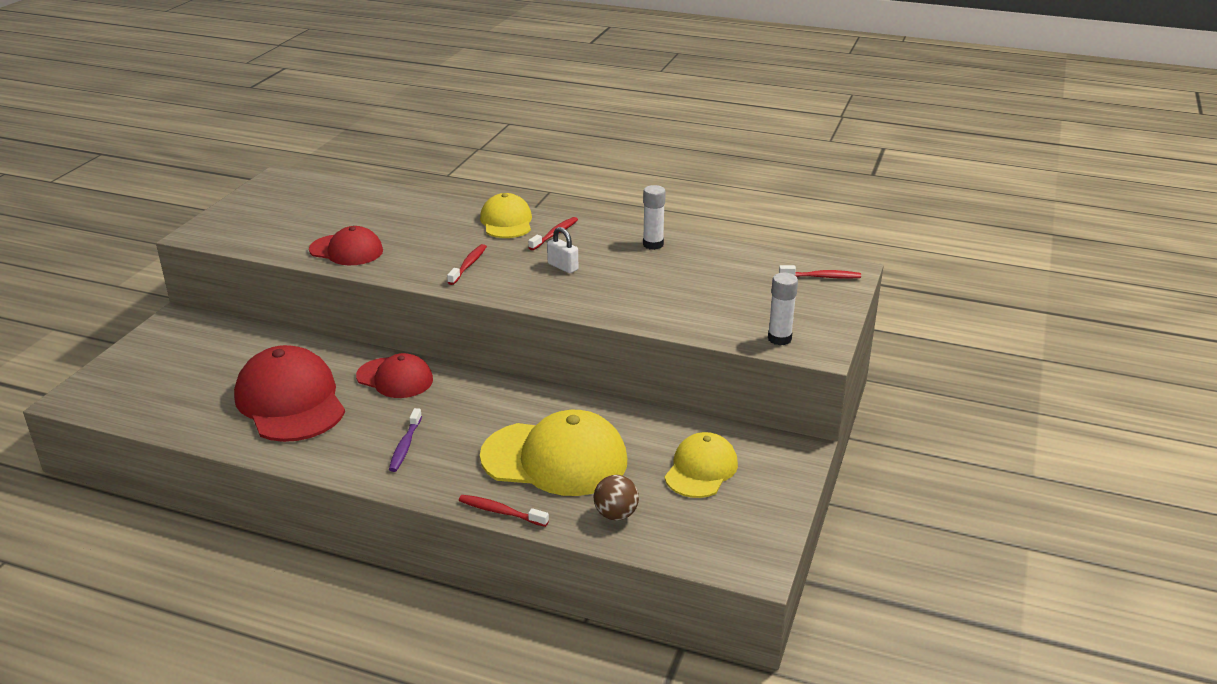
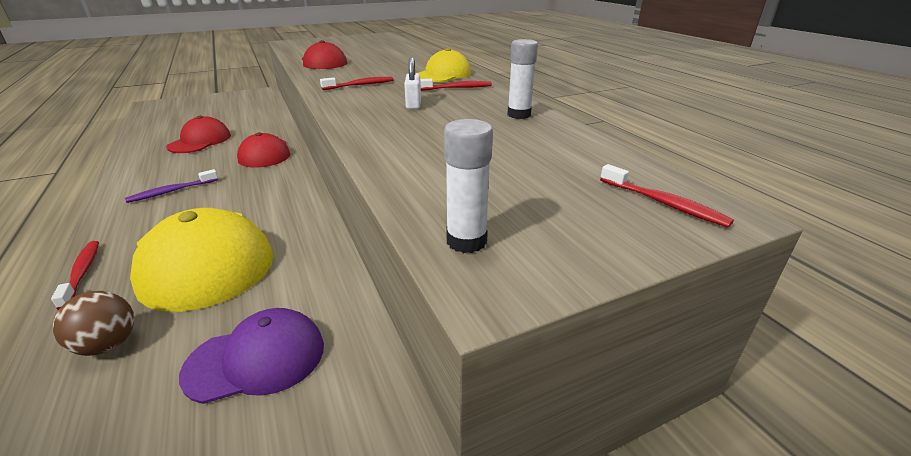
camera: 45 degrees right, 0 degrees up
(290, 401) = (200, 141): red cap -> red cap, size x0.60
(701, 469) = (256, 359): yellow cap -> purple cap

